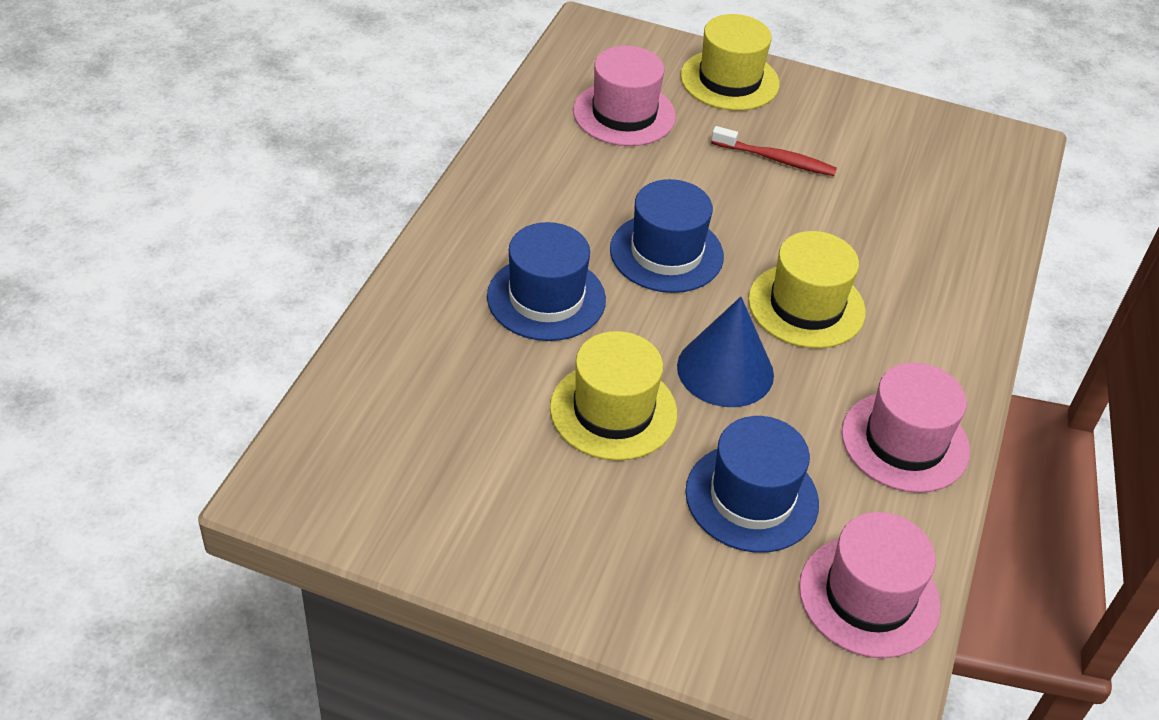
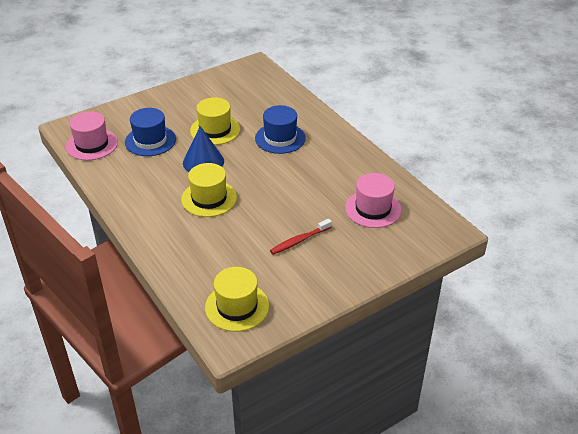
camera: 130 degrees right, 5 degrees down
(666, 253) = (274, 177): blue hat -> none
(729, 80) = (372, 259): yellow hat -> yellow hat (237, 306)
(905, 442) = (126, 185): pink hat -> none

